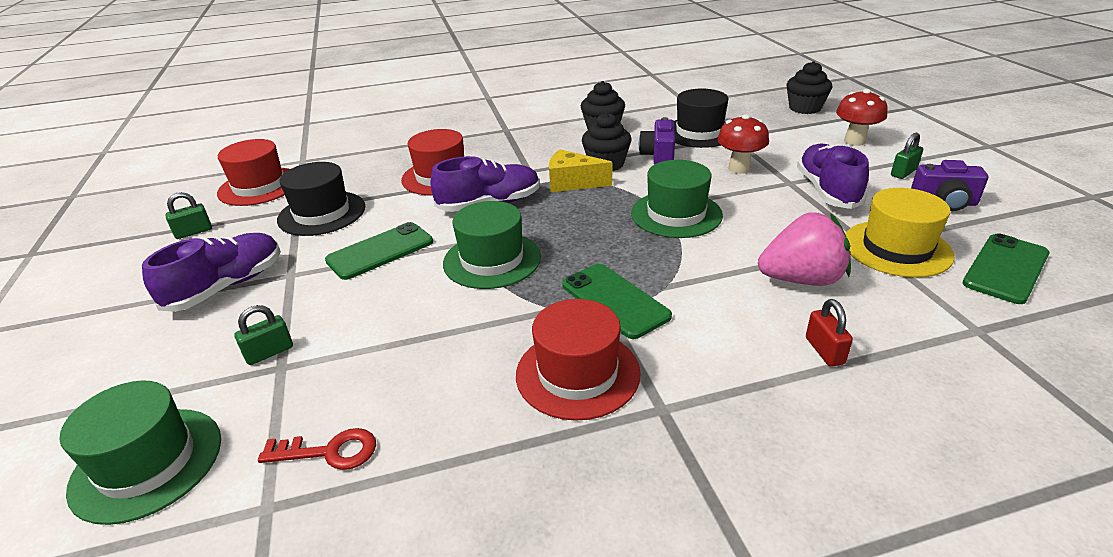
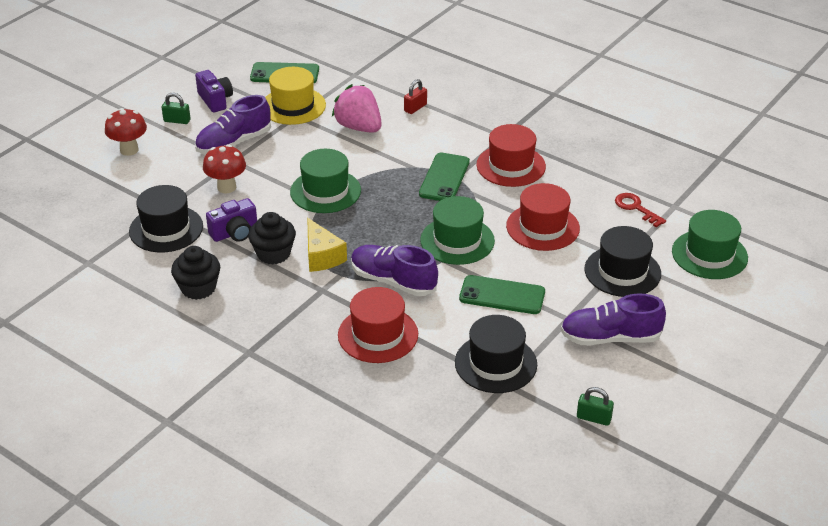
camera: 130 degrees left, 5 degrees up
(259, 186) = (504, 443): red hat -> red hat (542, 227)
(269, 352) = (622, 271): green padlock -> black hat
(805, 108) = (63, 190): black cupcake -> none

